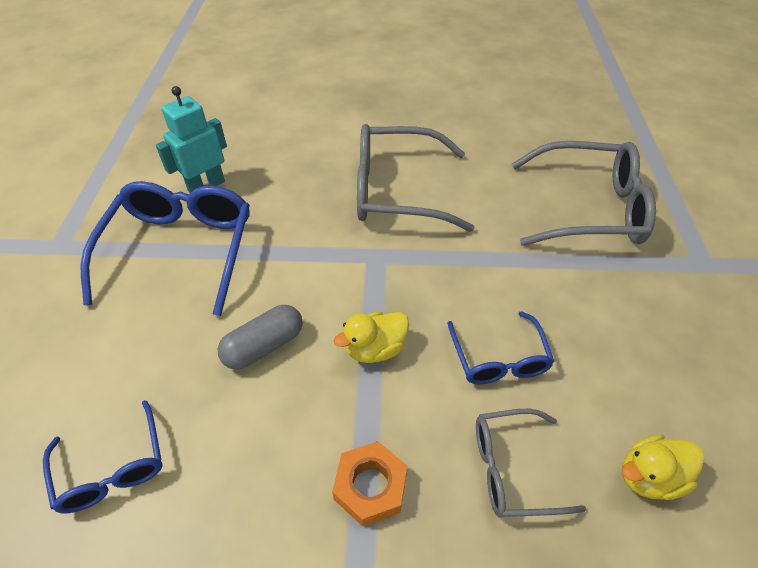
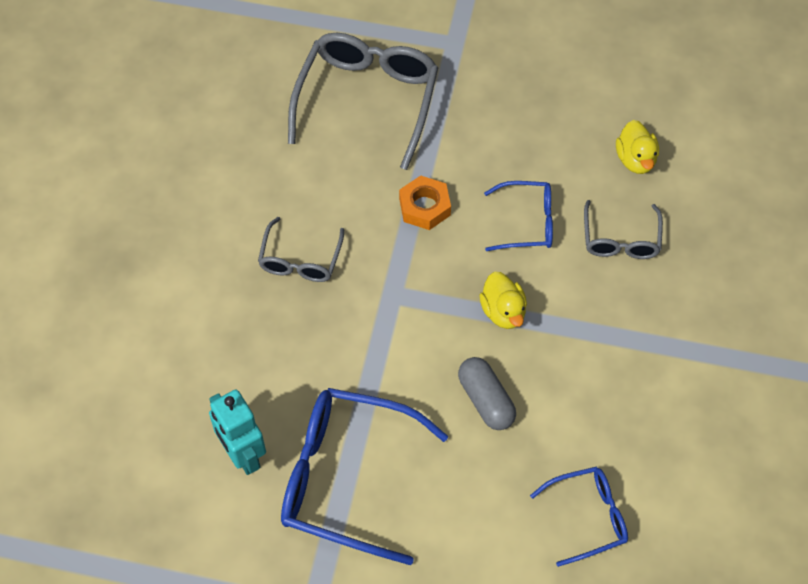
camera: 80 degrees left, 10 degrees up
(370, 486) = (623, 333): orange nut -> orange nut (424, 207)
(397, 191) = (300, 260): grey glasses -> grey glasses, size x0.55

